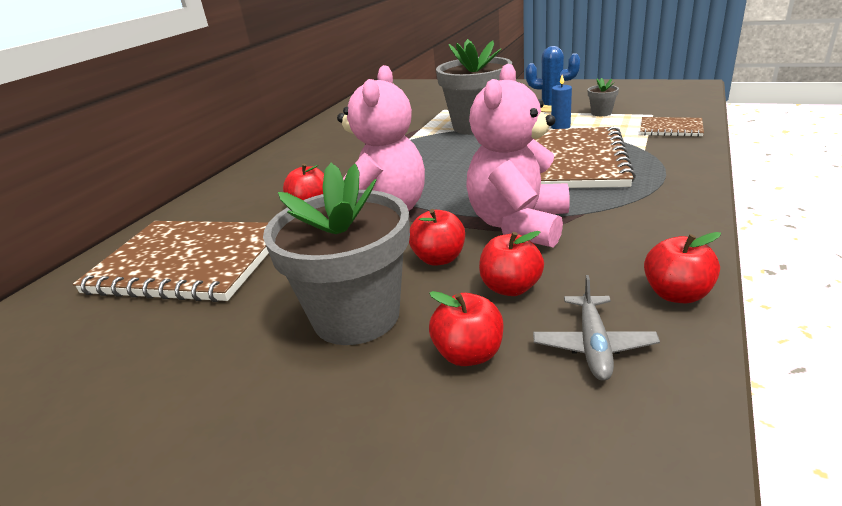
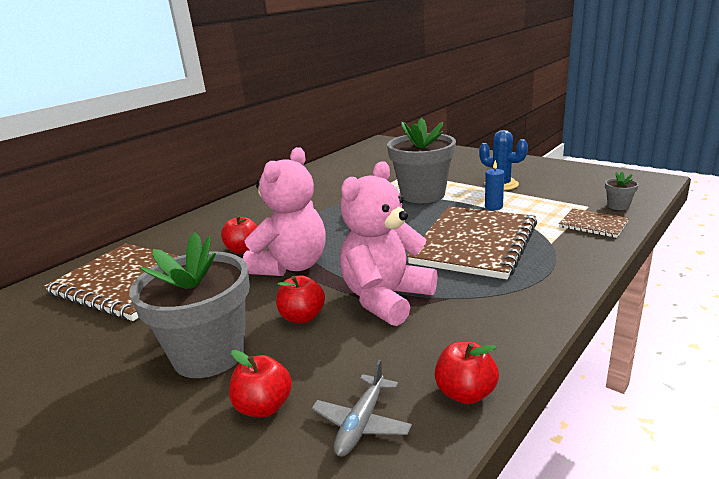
camera: 15 degrees right, 5 degrees down
(510, 288) = (337, 356): red apple -> none
(601, 113) = (541, 197): grey flower pot -> grey flower pot (618, 206)

